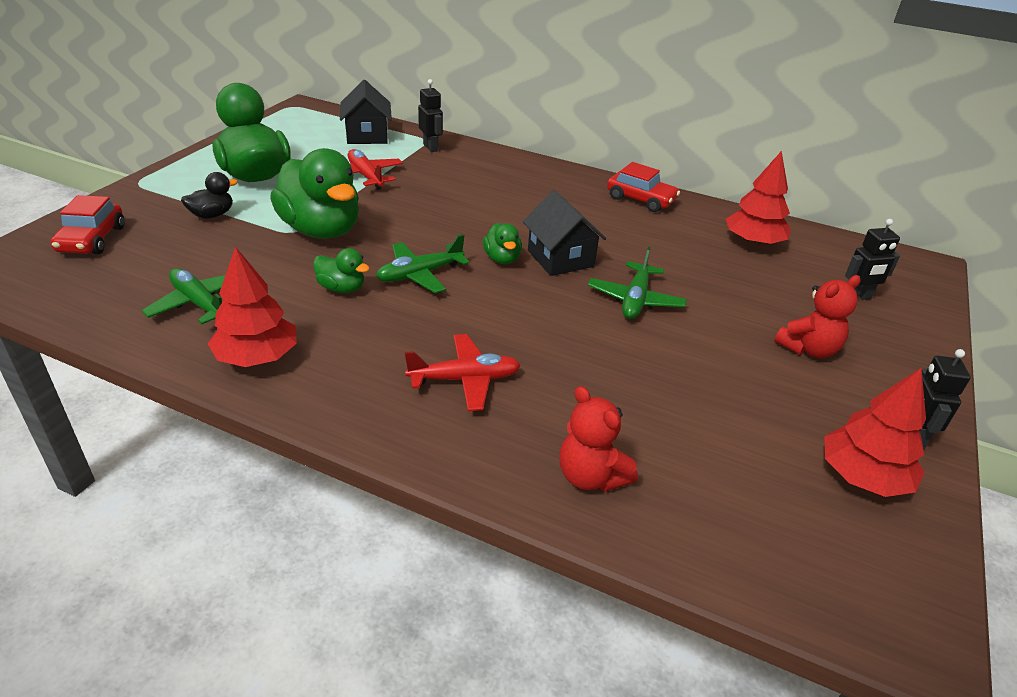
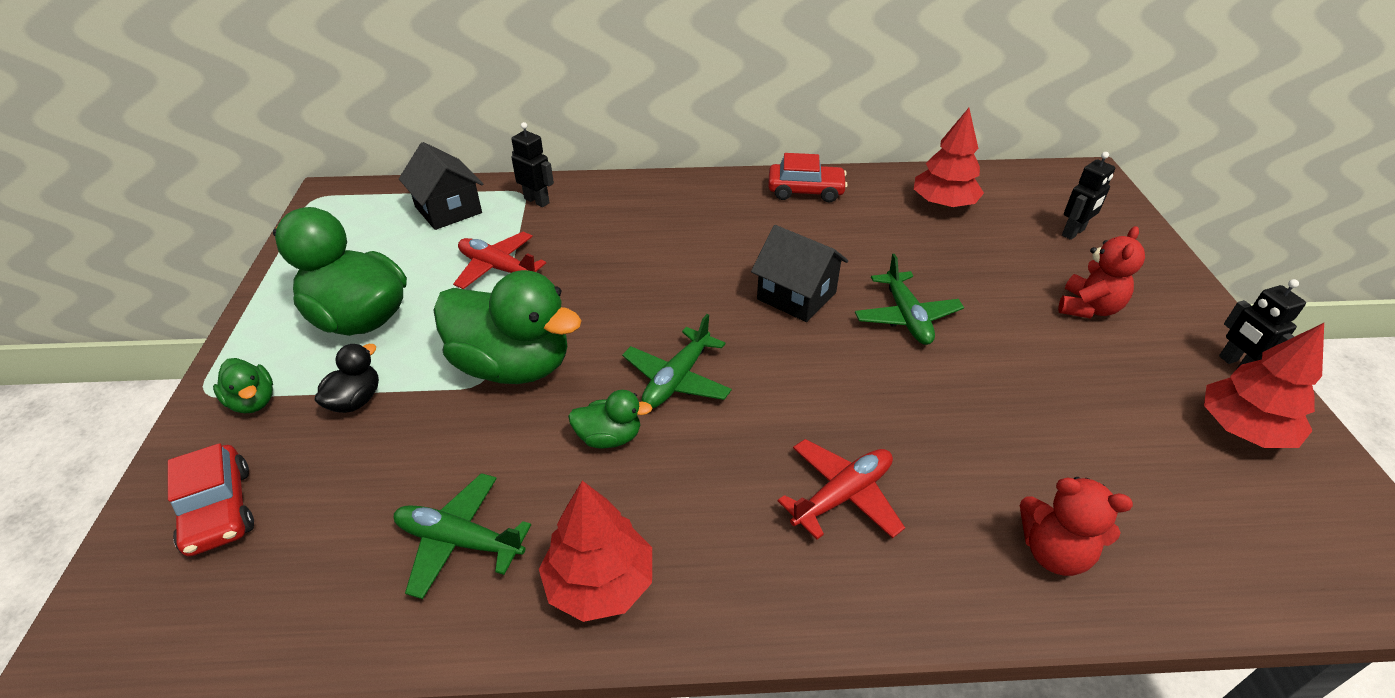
camera: 25 degrees left, 5 degrees up
(502, 259) = (741, 321): green duck -> green duck (253, 401)

